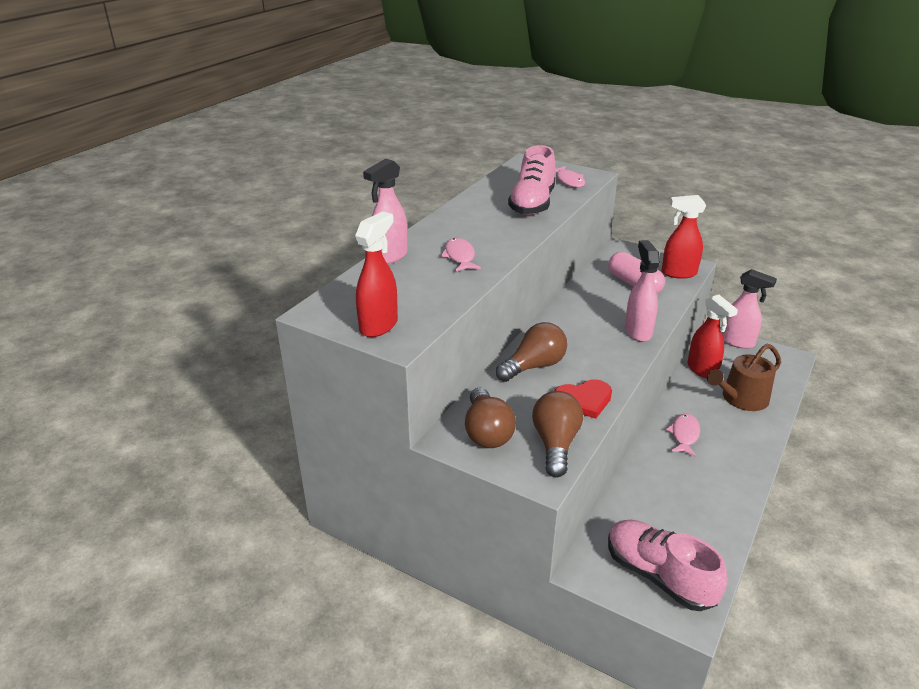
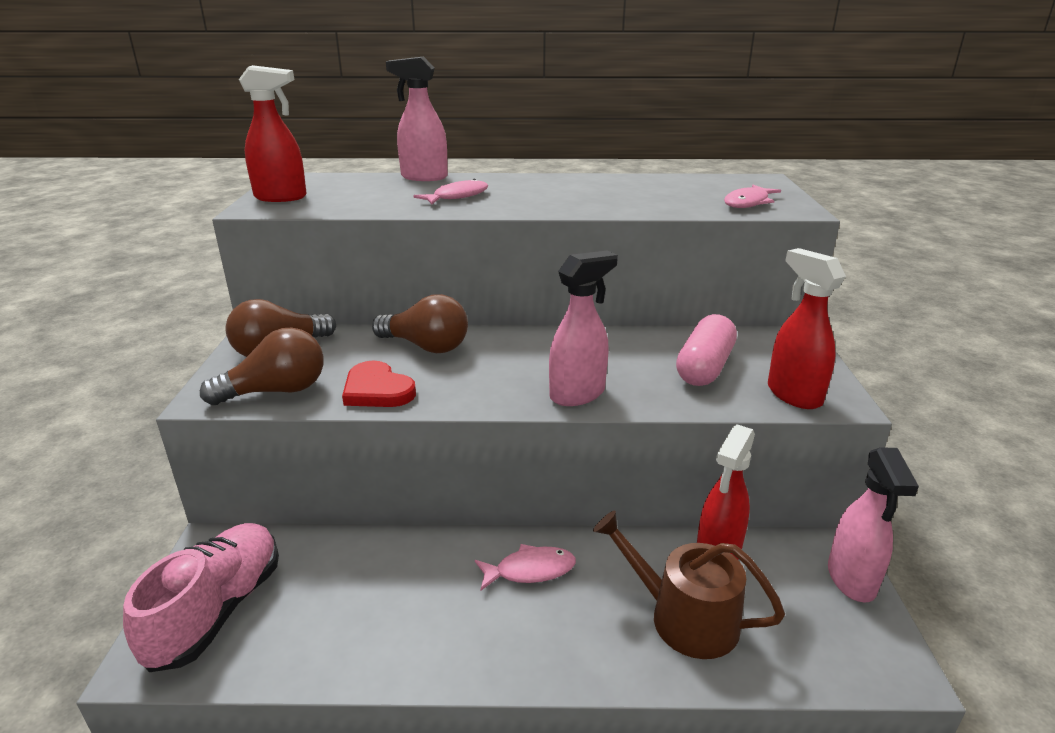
camera: 60 degrees right, 5 degrees down
(532, 204) = (643, 199): pink shoe -> none

